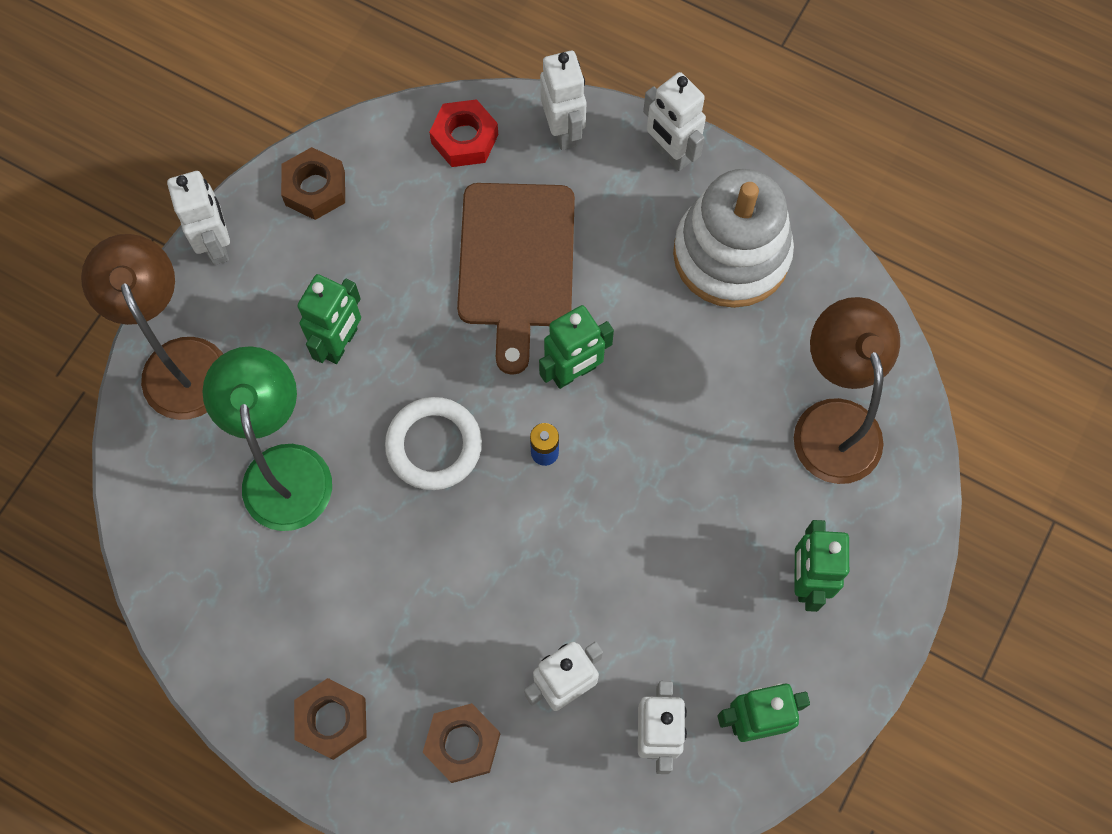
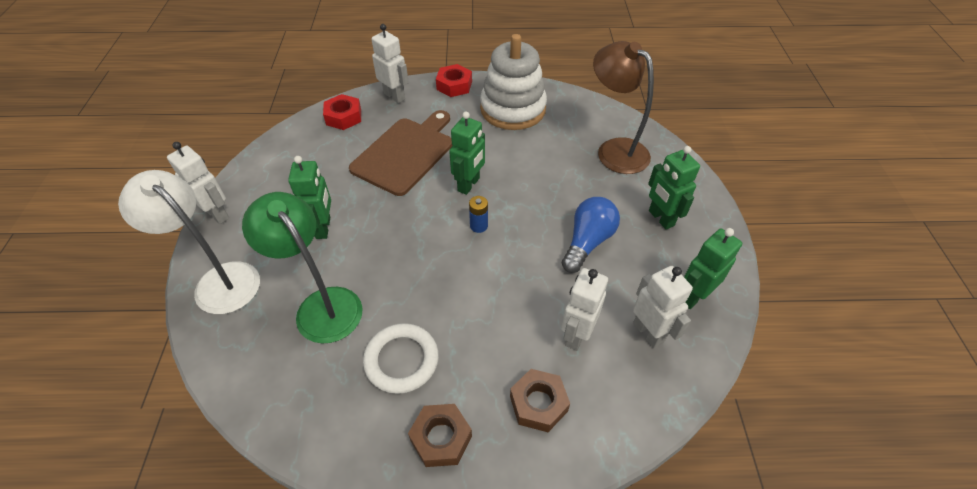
camera: 30 degrees left, 20 degrees down
(179, 361) = (218, 280): brown lamp -> white lamp
(315, 188) = (268, 166): brown nut -> none
(434, 445) = (412, 251): white ring -> white ring (401, 360)
(516, 263) = (405, 153): brown cutting board -> brown cutting board turned 120 degrees counterclockwise
(670, 153) = (454, 85): white robot -> red nut
(674, 560) = (587, 242): none -> blue light bulb

